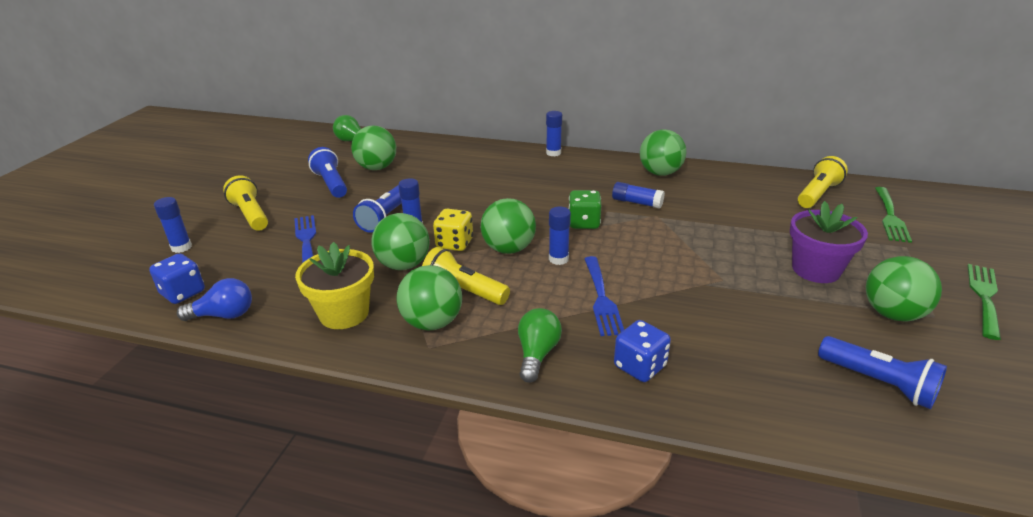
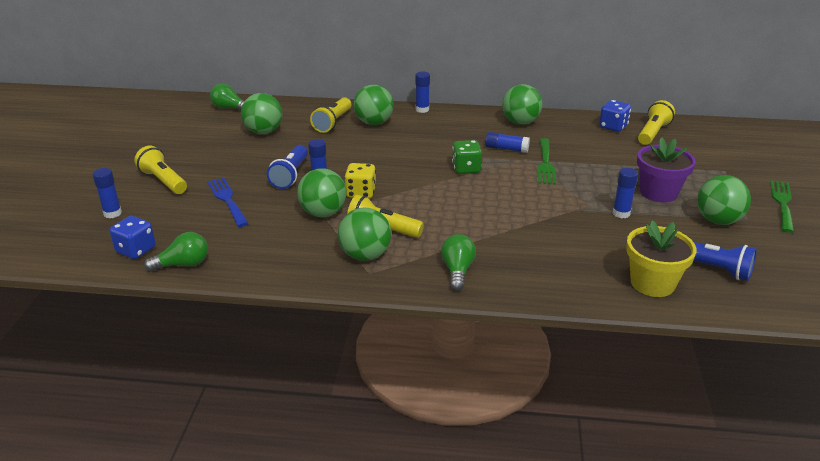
camera: 10 degrees left, 0 degrees up
(224, 315) = (183, 264): blue light bulb -> green light bulb
(331, 184) = (226, 149): blue flashlight -> none
(344, 313) = (288, 255): yellow flower pot -> yellow flower pot (652, 283)
(453, 162) = (333, 123): none -> yellow flashlight
(509, 249) = (409, 194): green ball -> green ball (374, 123)
(558, 259) = (453, 199): blue glue stick -> blue glue stick (621, 213)
(602, 298) = (497, 227): blue fork -> none
(640, 366) = (538, 272): blue dice -> blue dice (613, 127)
(890, 217) = (711, 148): green fork -> green fork (545, 163)

